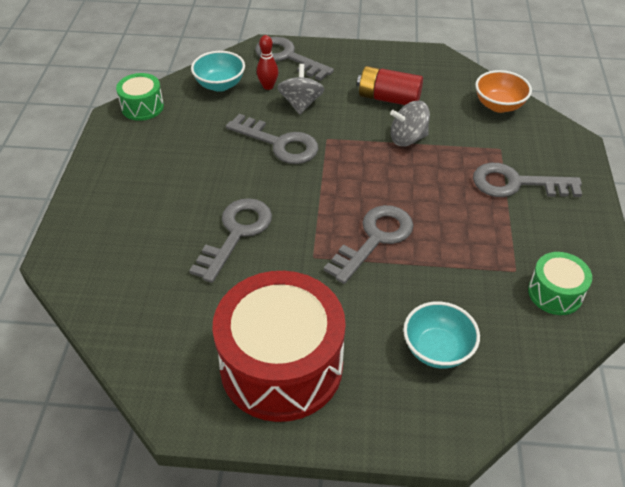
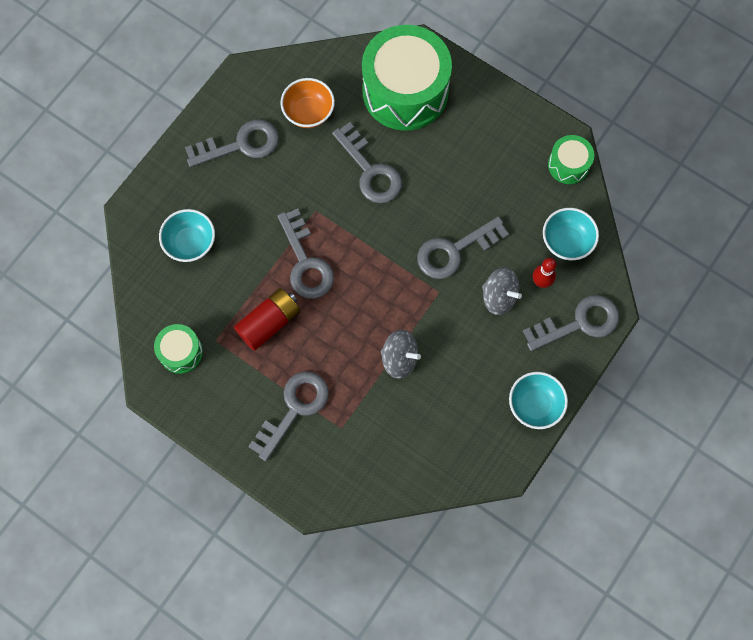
camera: 120 degrees right, 25 degrees up
(121, 245) = (405, 91): none -> green drum
(281, 365) = (240, 145): red drum -> grey key
(374, 57) = (535, 405): none -> turquoise bowl
(388, 98) = (463, 378): red battery -> red battery (269, 323)
(408, 138) = (399, 359): grey spinning top -> grey spinning top turned 90 degrees clockwise
(499, 105) = (395, 471): orange bowl -> orange bowl (308, 112)

